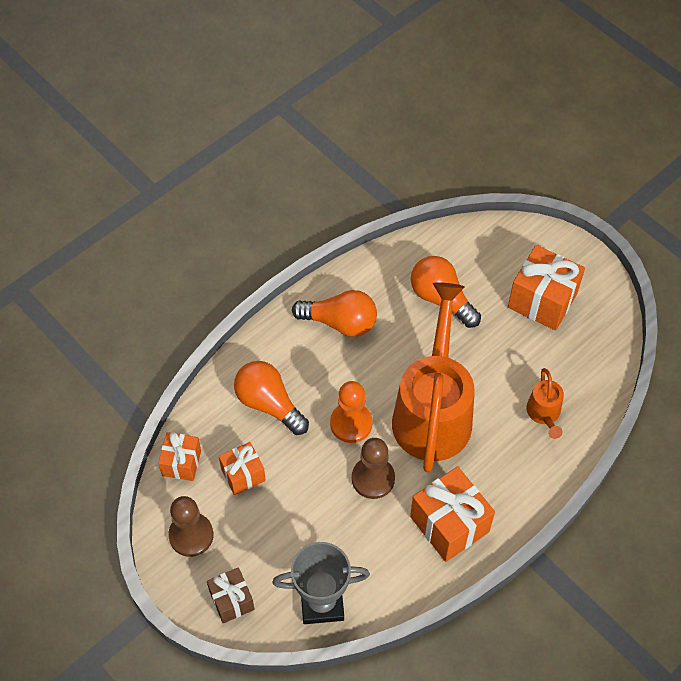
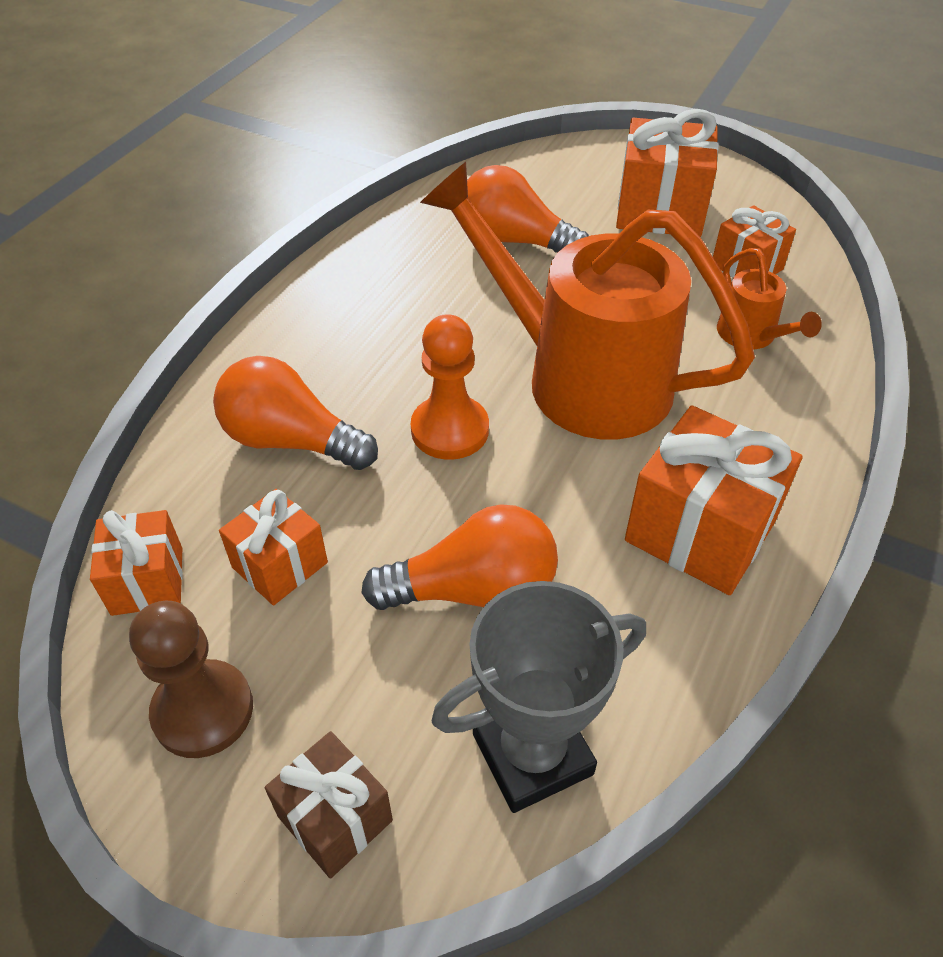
camera: 20 degrees left, 10 degrees down
(340, 322) = (371, 303): orange light bulb -> orange light bulb (474, 590)
(373, 478) = (527, 500): brown pawn -> none
(433, 411) = (578, 376): orange watering can -> orange watering can turned 45 degrees counterclockwise
(571, 362) = (747, 266): none -> orange gift

